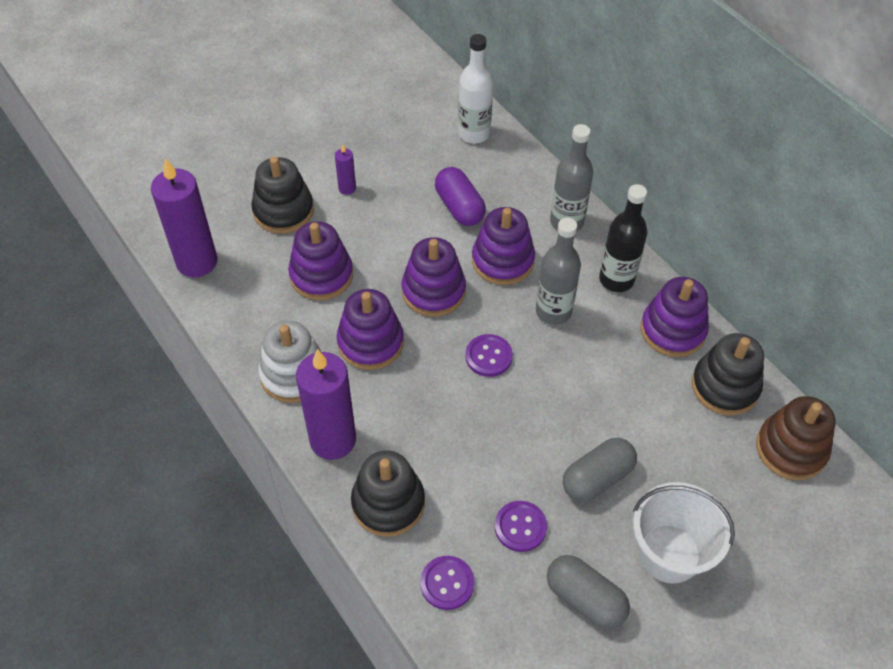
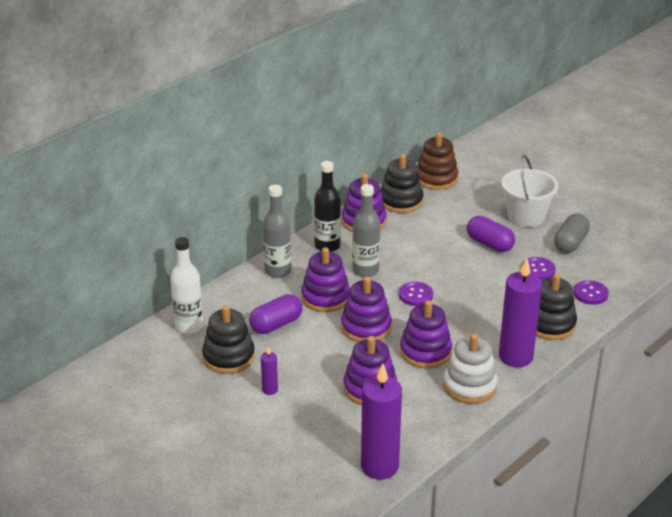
camera: 100 degrees left, 20 degrees down
(283, 211) = (306, 424): black stacking toy -> black stacking toy (229, 357)
(597, 478) = (489, 244): grey capsule -> purple capsule

